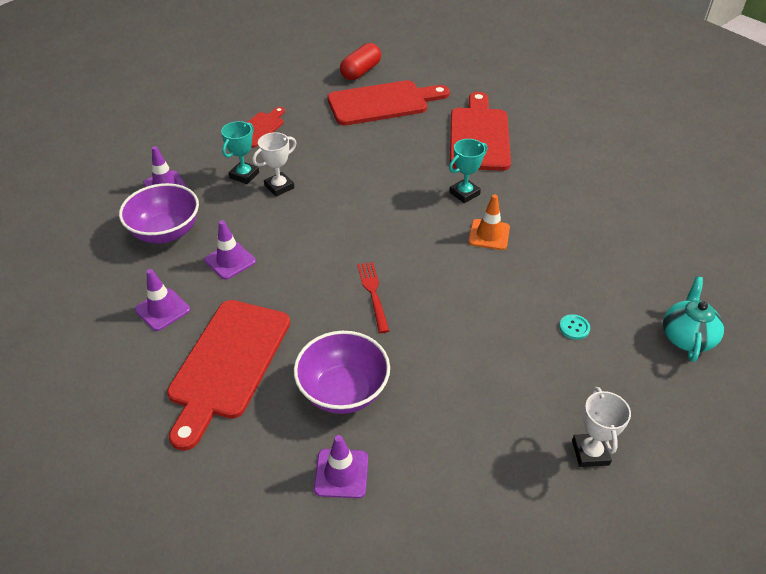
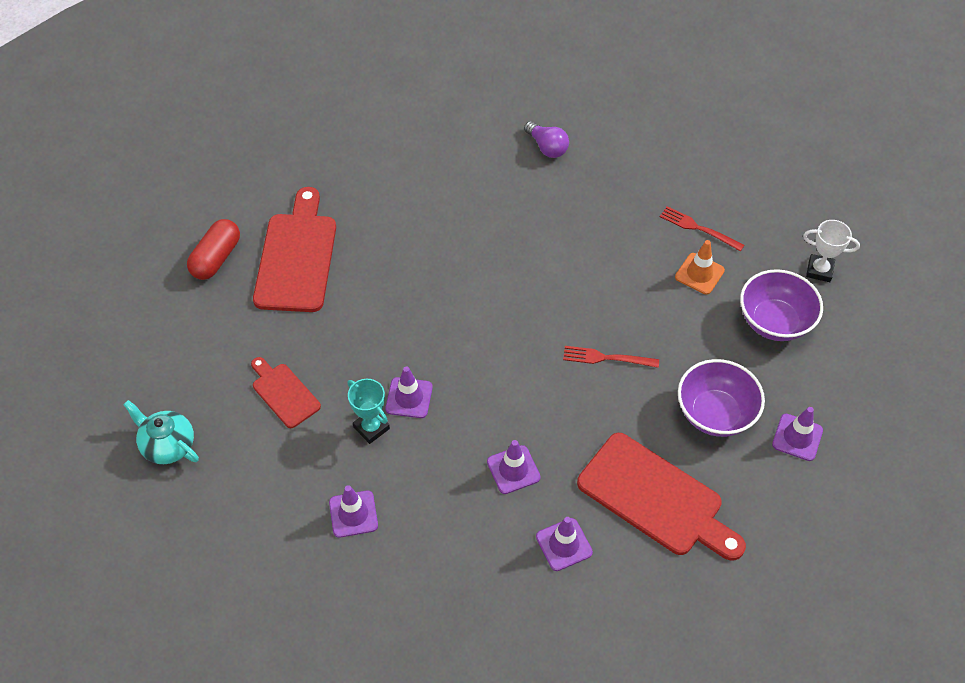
camera: 70 degrees left, 10 degrees up
(166, 232) = (441, 524): purple bowl -> purple bowl (774, 322)
(279, 187) = (409, 398): white trophy -> purple traffic cone
(361, 72) = (216, 258): red capsule -> red capsule turned 60 degrees clockwise
(464, 193) = (494, 239): turquoise trophy -> none
(479, 136) = (405, 193): red cutting board -> none
(489, 235) = (562, 242): orange traffic cone -> orange traffic cone (699, 274)
(574, 328) = (697, 228): turquoise button -> red fork
(592, 200) = (547, 147): none -> purple light bulb
(686, 337) = (730, 162): turquoise teapot -> turquoise teapot (168, 445)

